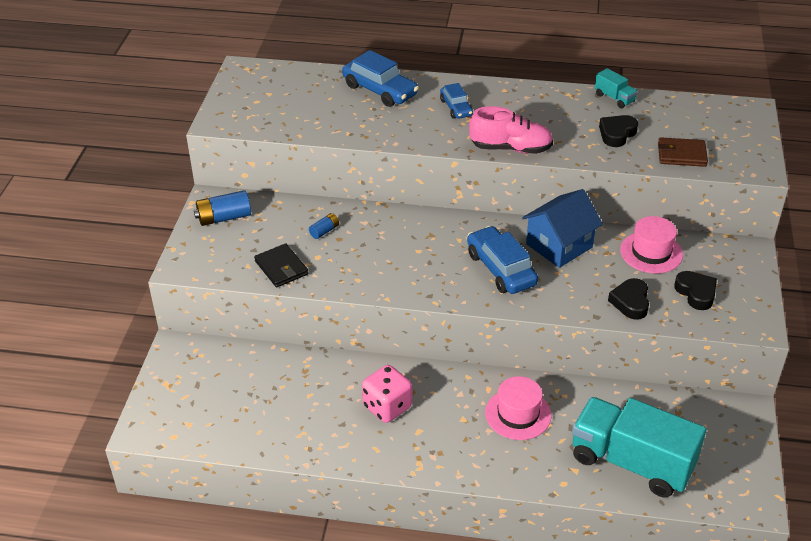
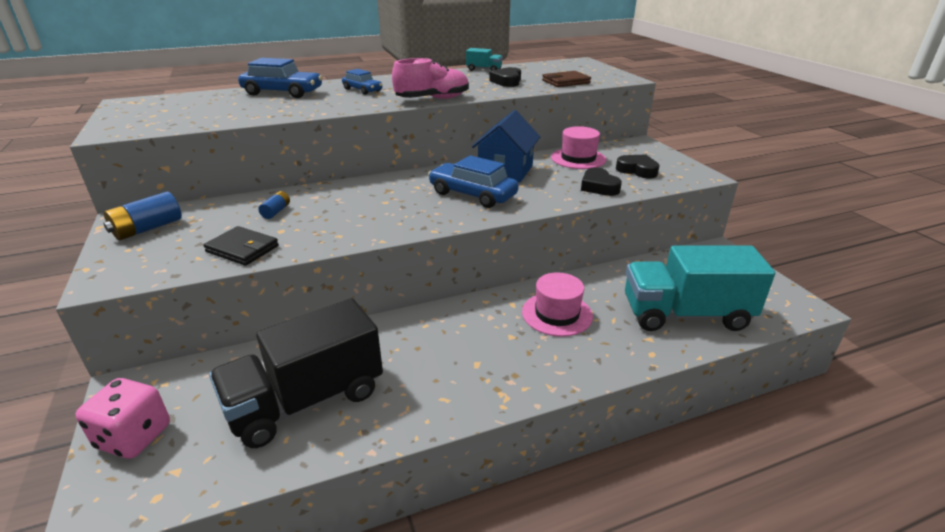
camera: 30 degrees left, 10 degrees down
(284, 408) = (306, 400): none -> black truck
(387, 407) = (426, 354): pink dice -> pink dice (134, 437)

